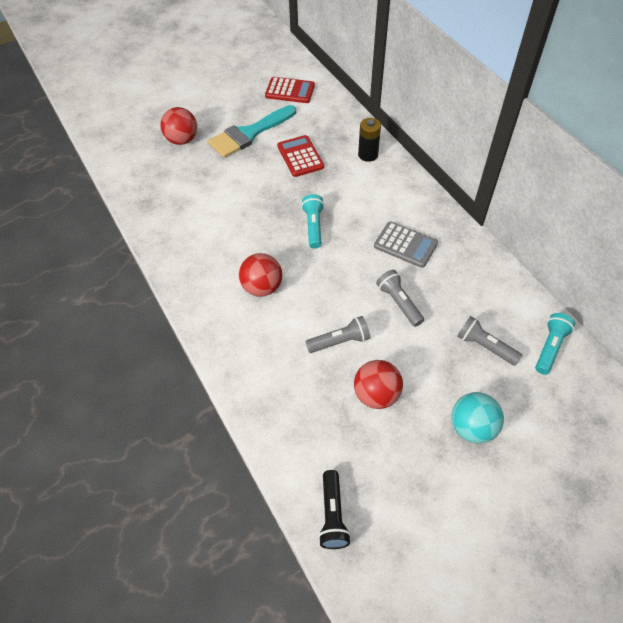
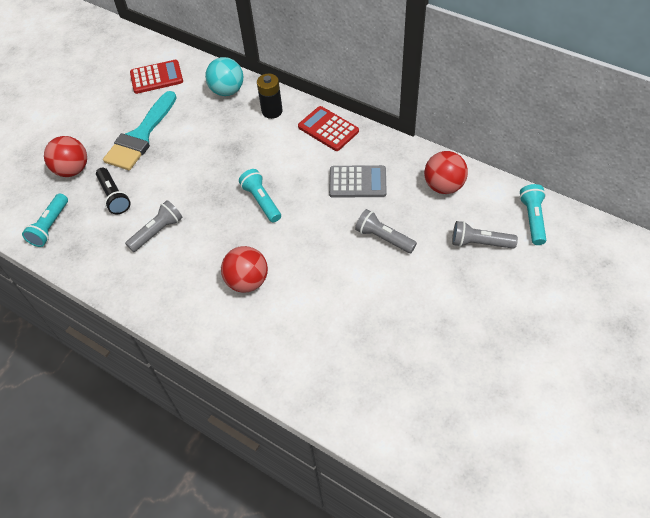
camera: 25 degrees left, 0 degrees up
(139, 177) = (50, 226): none -> turquoise flashlight
(300, 156) = (207, 138): red calculator -> red calculator (328, 129)
(332, 515) = (440, 458): black flashlight -> black flashlight (114, 197)
(340, 341) = (352, 298): grey flashlight -> grey flashlight (157, 232)
(376, 395) = (413, 331): red ball -> red ball (443, 186)
(472, 427) = (510, 319): turquoise ball -> turquoise ball (227, 91)

